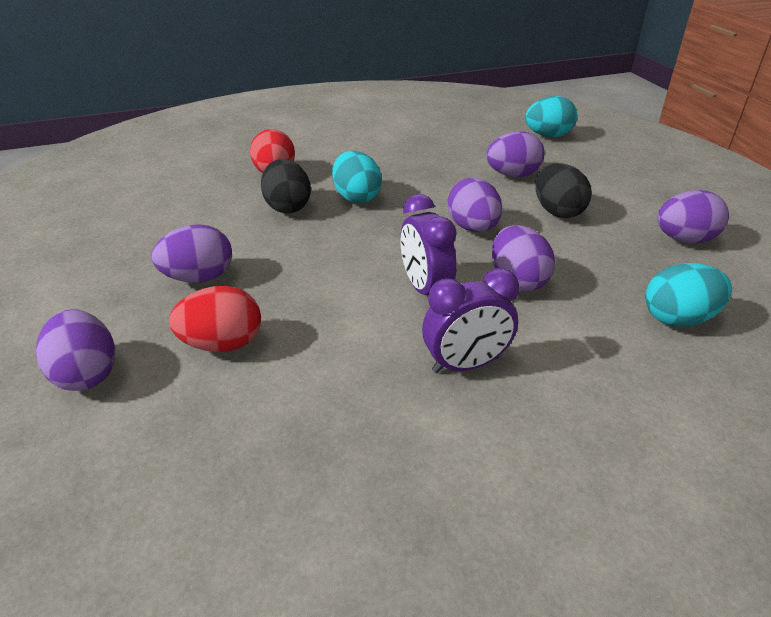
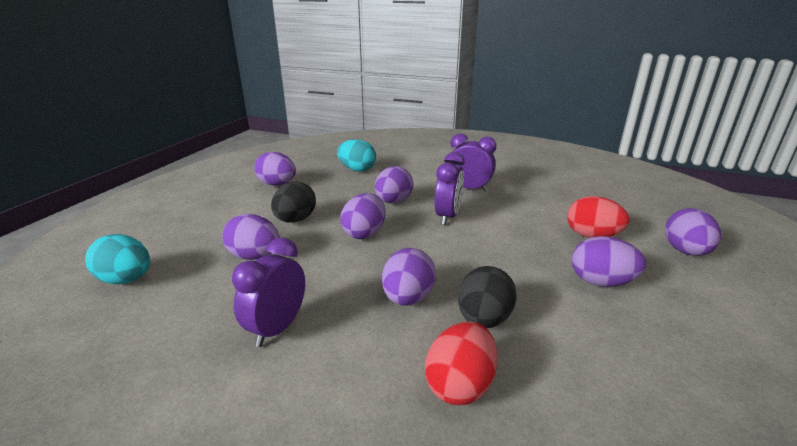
camera: 140 degrees left, 10 degrees down
(356, 197) = (408, 298): turquoise egg -> purple egg
(411, 154) = (277, 328): none -> purple clock

